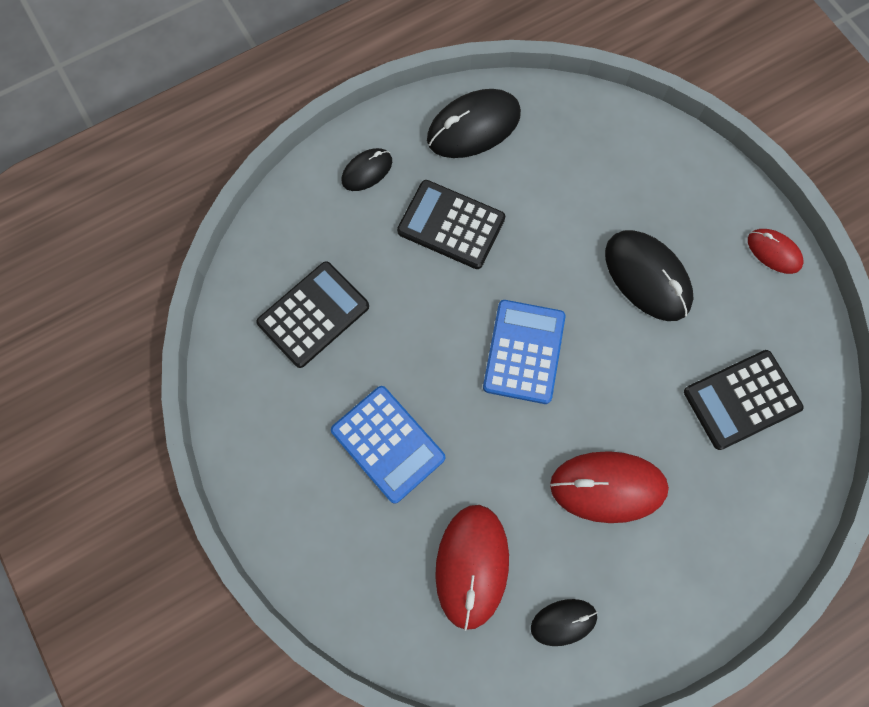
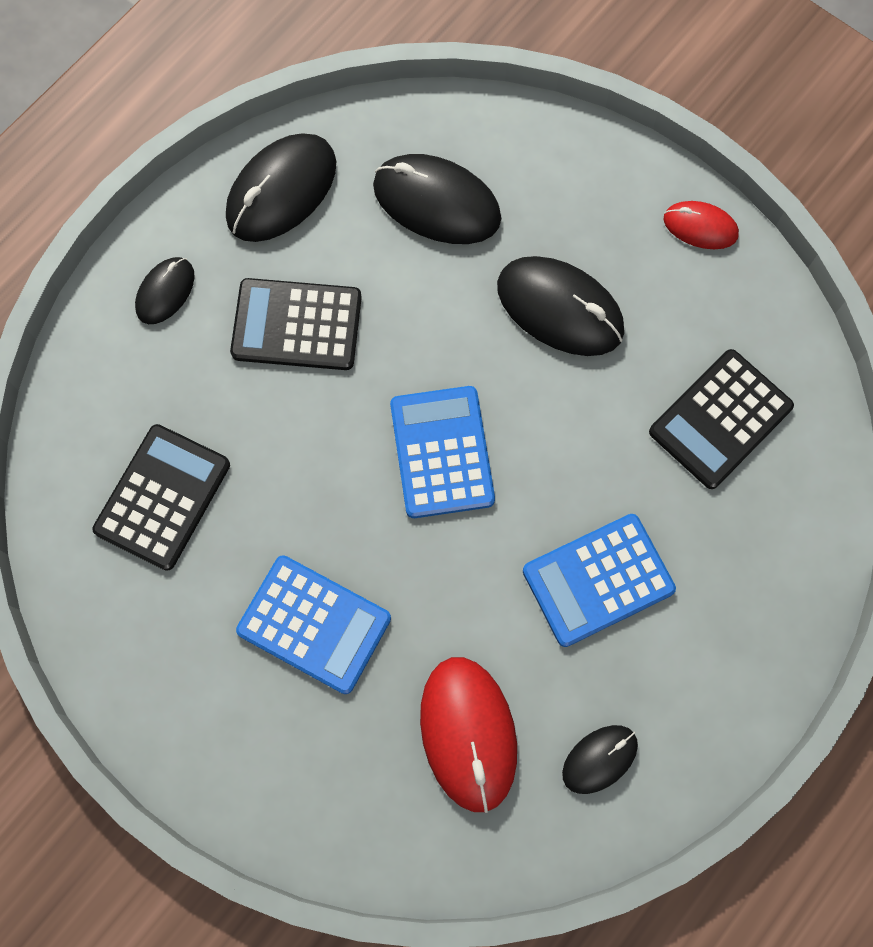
camera: 20 degrees left, 0 degrees up
(582, 171) = (436, 202): none -> black mouse
(608, 487) = (598, 580): red mouse -> blue calculator

